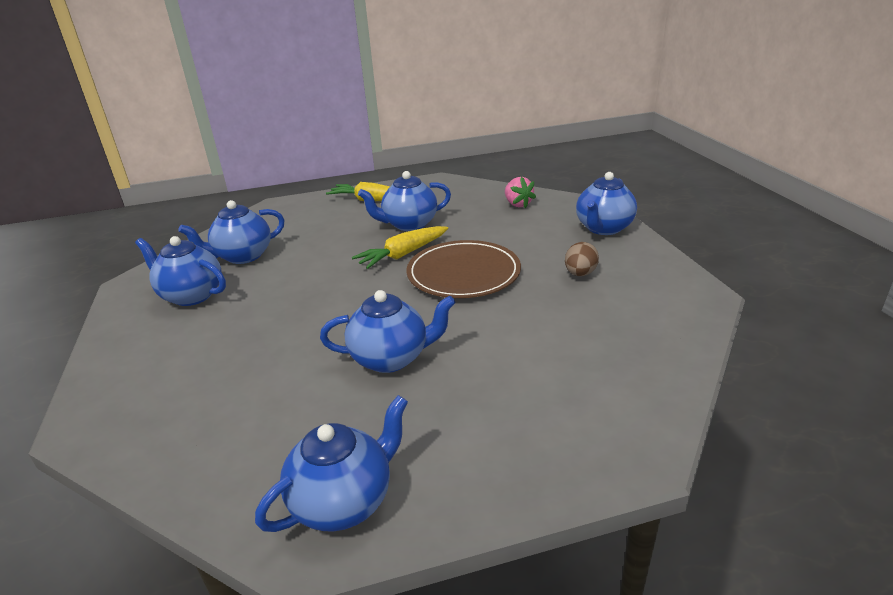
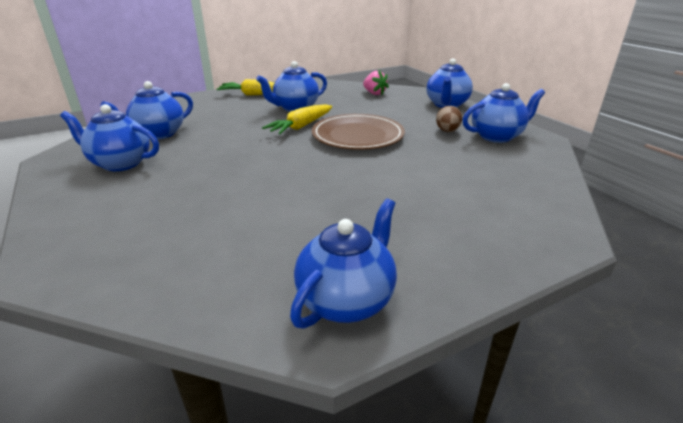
camera: 15 degrees left, 0 degrees up
(391, 358) = (330, 193): blue teapot -> blue teapot (497, 136)

